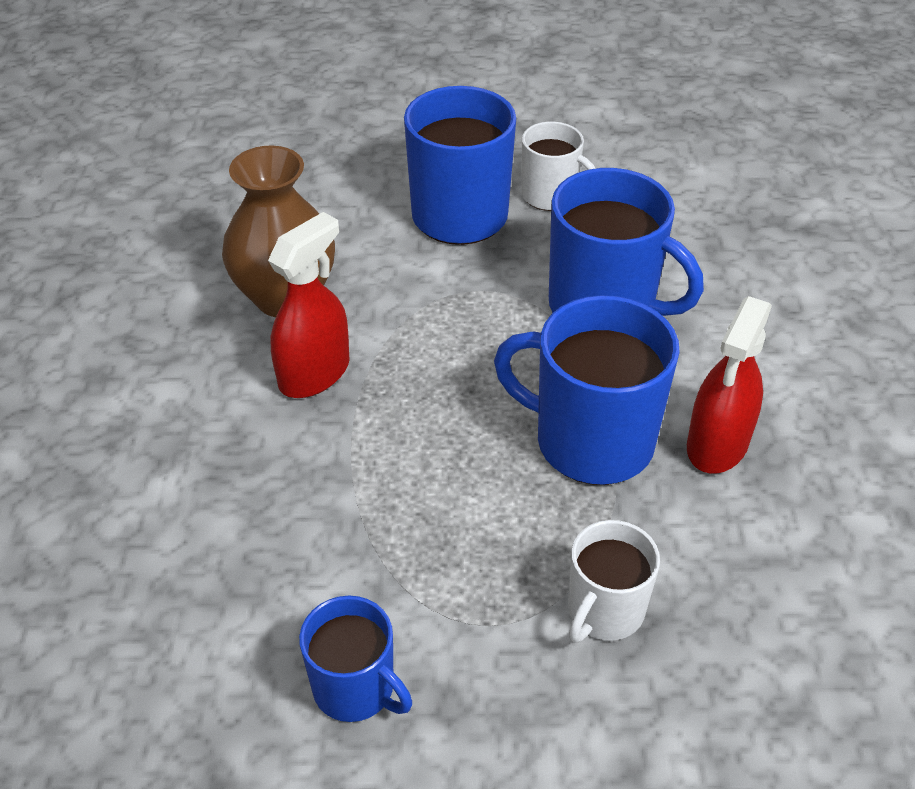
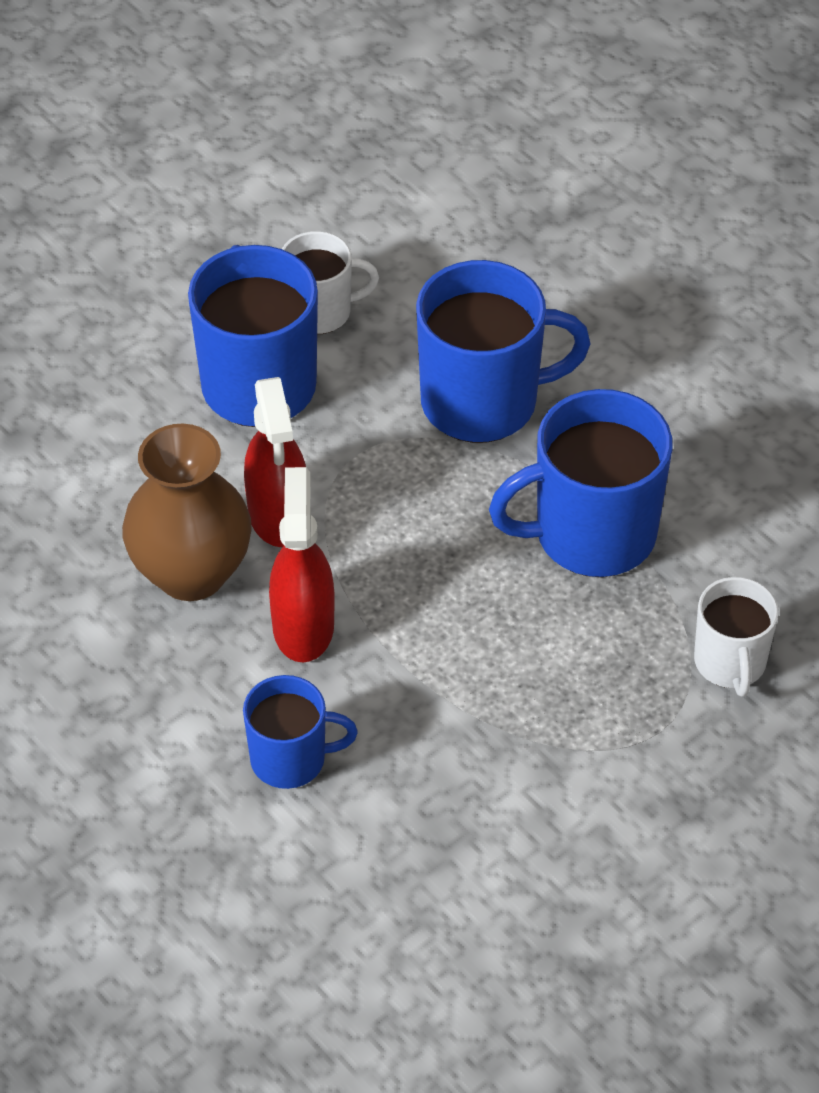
camera: 40 degrees left, 5 degrees up
(356, 688) = (616, 842): blue mug -> blue mug (290, 759)
(717, 444) = (688, 473): red spray bottle -> red spray bottle (278, 515)

